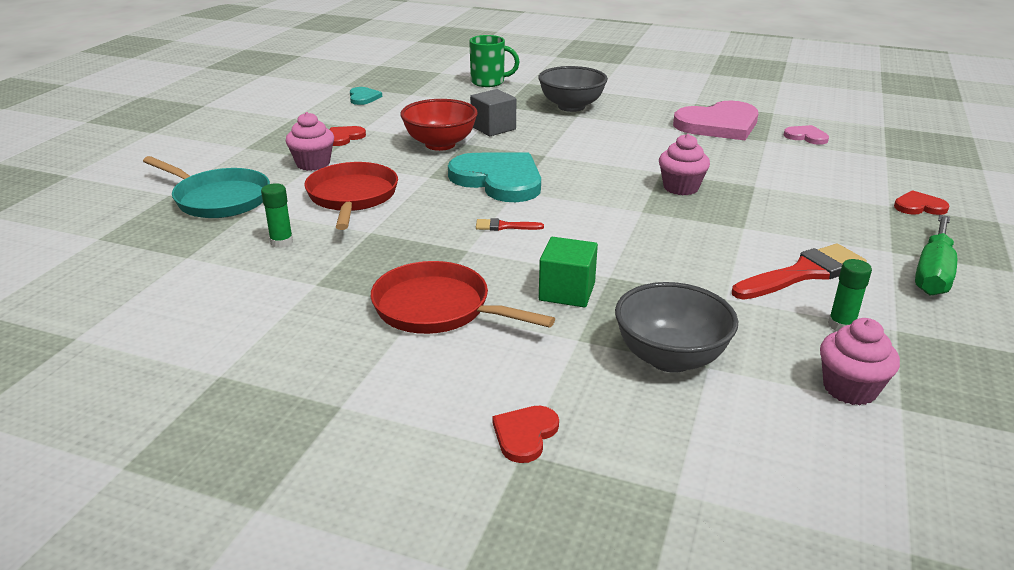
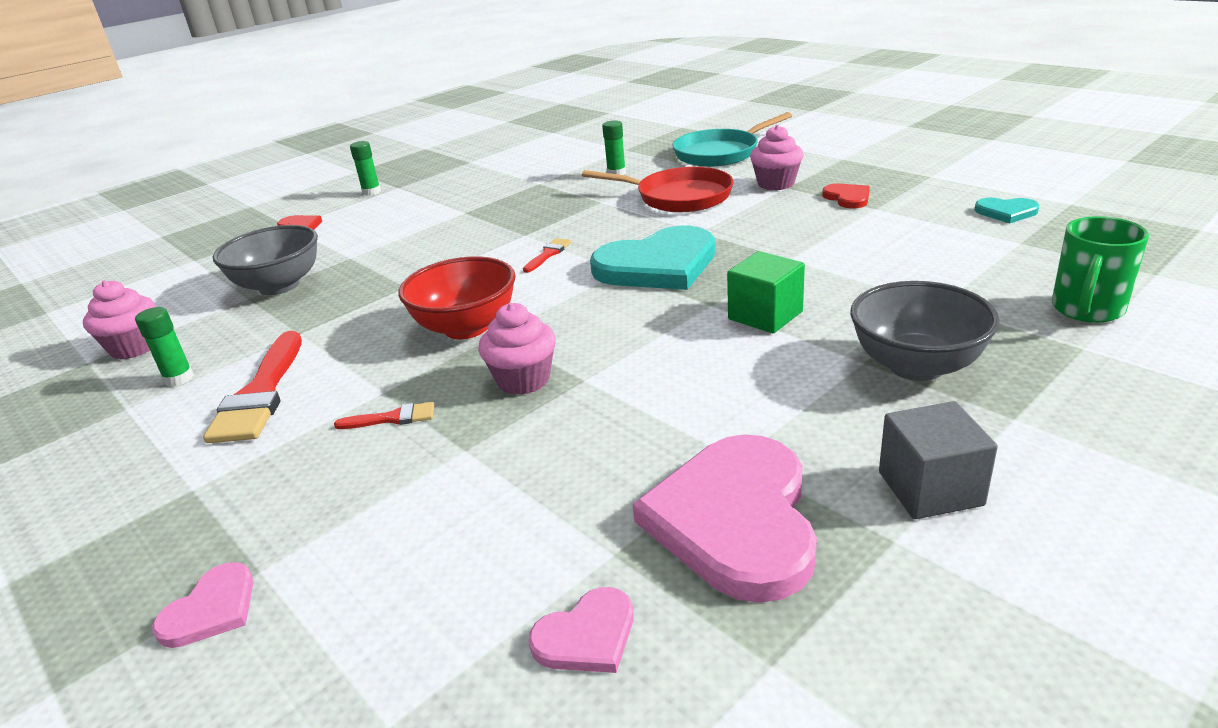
camera: 120 degrees right, 0 degrees up
(366, 427) = (371, 192): none -> green glue stick
(438, 308) = (454, 217): red pan -> none
(440, 144) = (793, 244): red bowl -> red bowl (466, 327)
(493, 128) = (836, 283): grey cube -> grey cube (930, 488)
(567, 292) = (409, 264): green cube -> green cube (765, 315)
(760, 214) = (392, 418): none -> red brush
(919, 206) = (211, 609): red heart -> pink heart
(932, 273) = (121, 495): green screwdriver -> none

